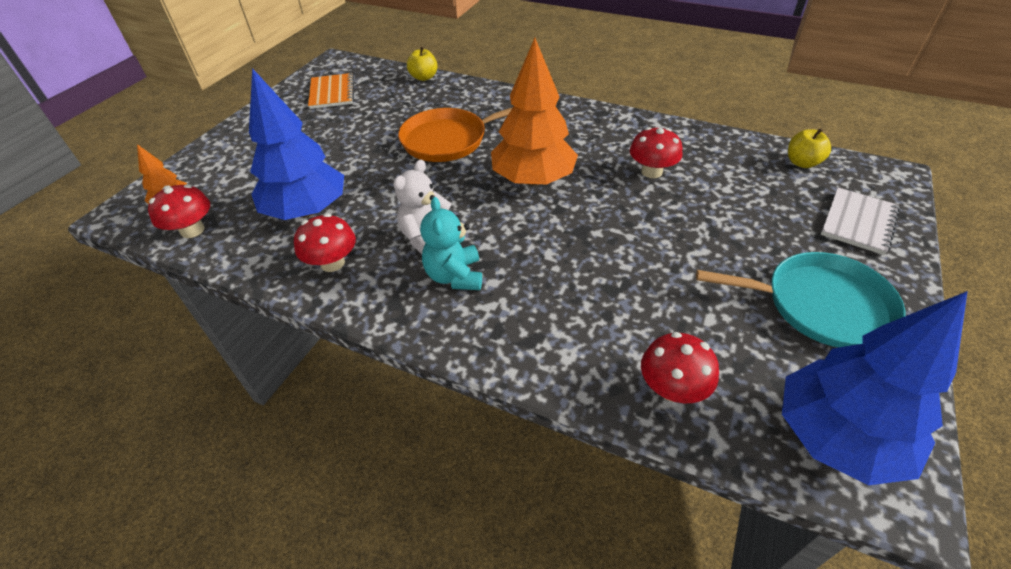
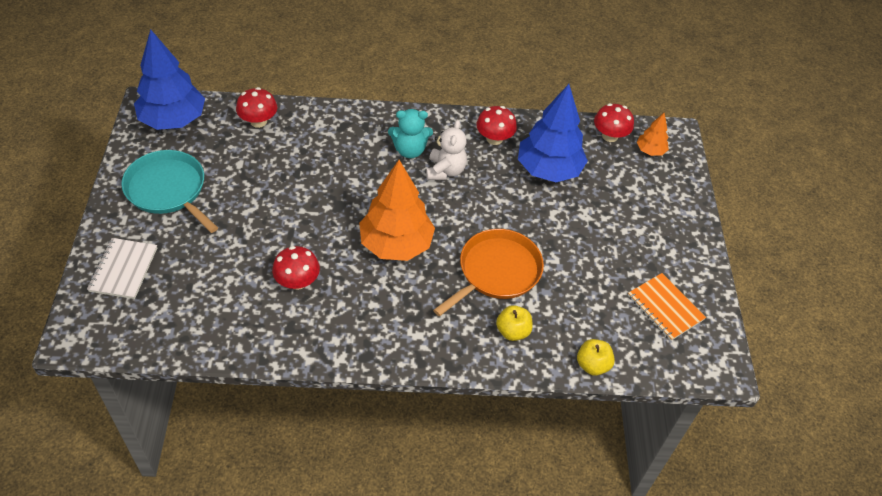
camera: 150 degrees right, 5 degrees up
(454, 276) = (409, 150): turquoise teddy bear -> turquoise teddy bear turned 120 degrees clockwise
(802, 163) = (158, 332): yellow apple -> yellow apple (512, 331)
(820, 305) = (168, 190): turquoise pan -> turquoise pan turned 60 degrees clockwise

